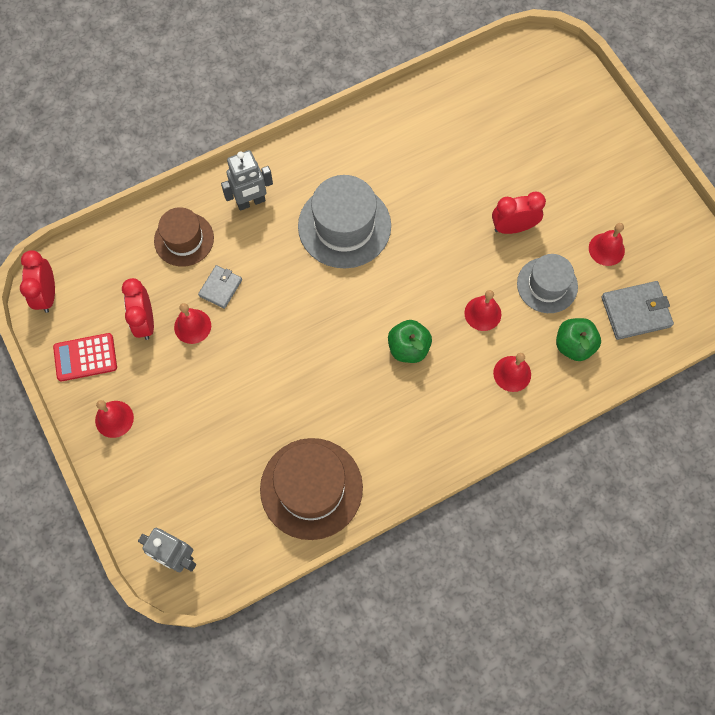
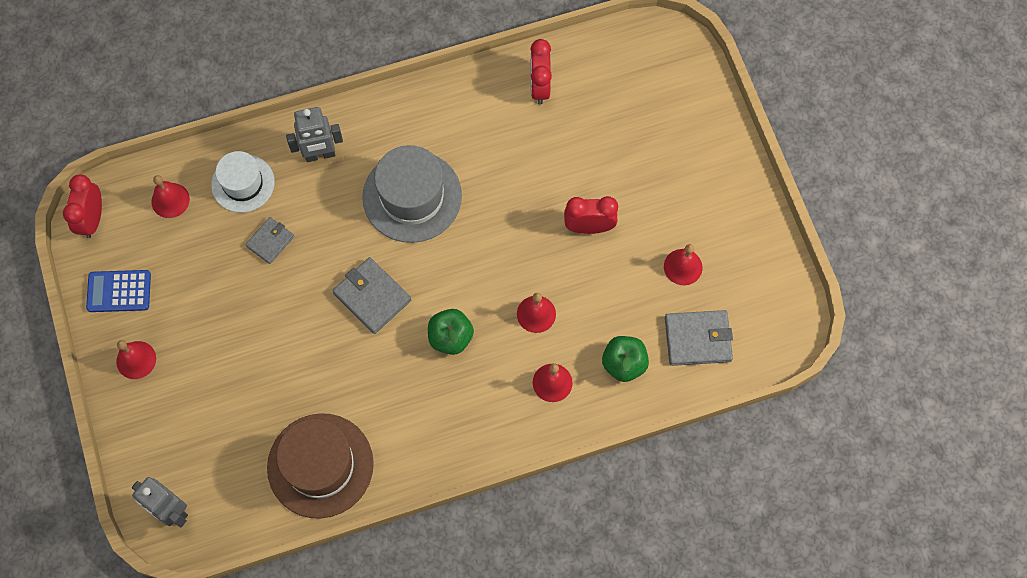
camera: 10 degrees right, 0 degrees up
(85, 357) = (119, 291): red calculator -> blue calculator
(145, 321) = (186, 264): red clock -> red clock (539, 87)
(184, 239) = (243, 183): brown hat -> white hat
(192, 326) = (233, 277): red bell -> red bell (170, 200)
(327, 323) = (372, 297): none -> grey wallet
(547, 285) = (610, 295): grey hat -> none

